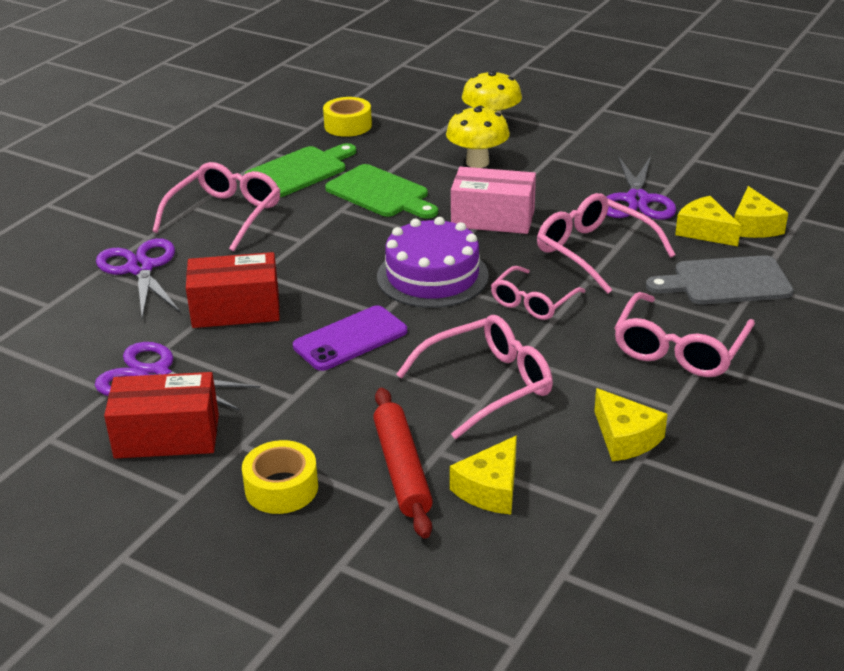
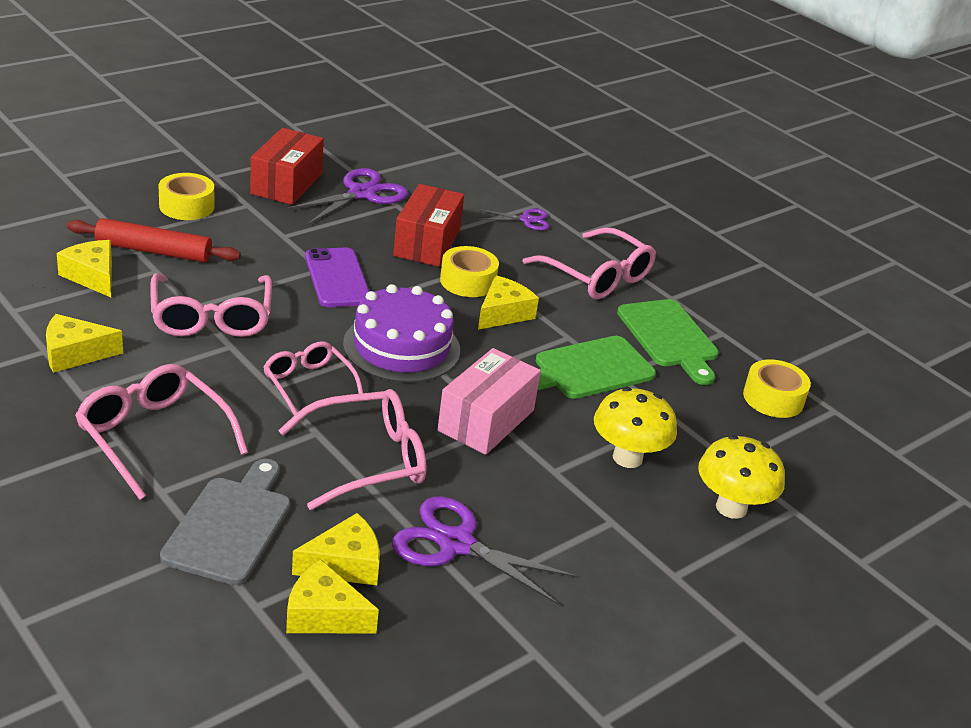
camera: 105 degrees right, 0 degrees up
(140, 268) = (526, 220): purple scissors -> purple scissors, size x0.56
(292, 271) = (468, 281): none -> yellow tape
(332, 243) = (503, 313): none -> yellow cheese

